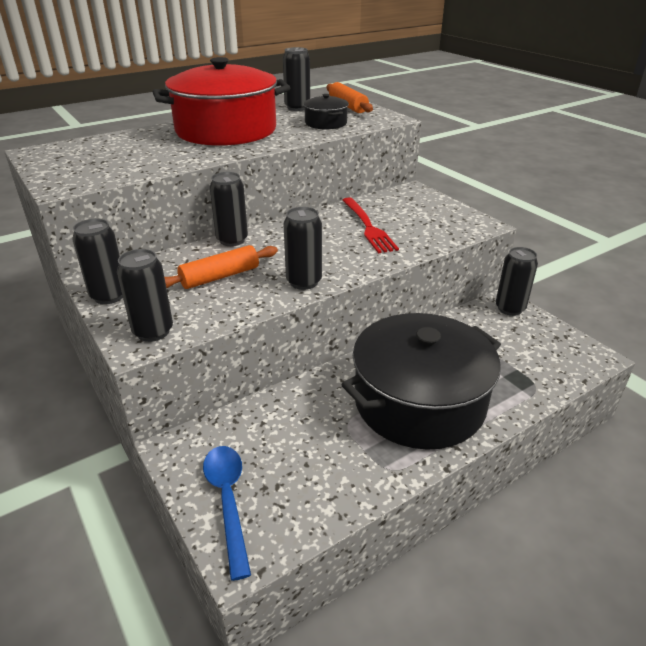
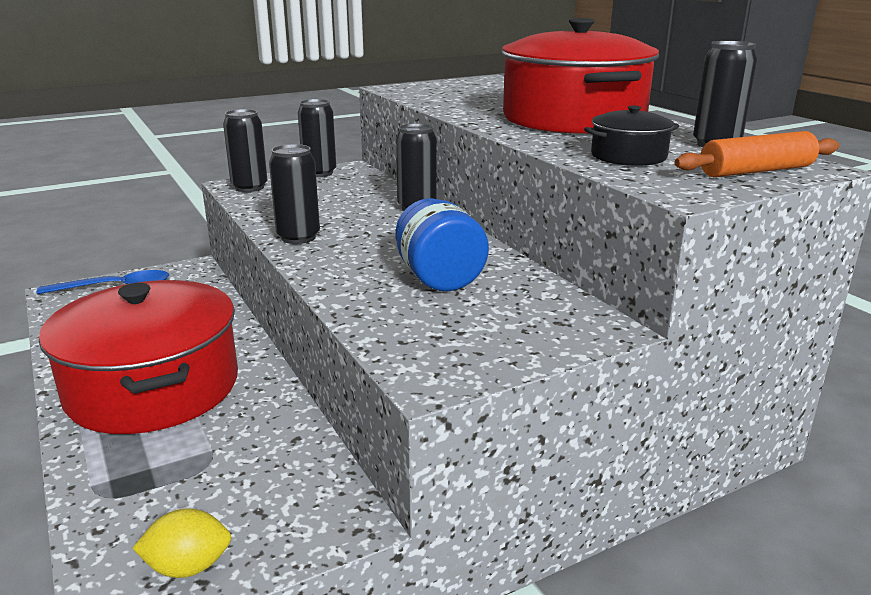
camera: 95 degrees right, 10 degrees down
(220, 276) = (332, 205): orange rolling pin -> none
(368, 227) = (439, 278): red fork -> blue jar
(419, 402) = (153, 387): black pot -> red pot
(510, 308) = (323, 523): black can -> none
(561, 342) = (188, 567): none -> yellow lemon

